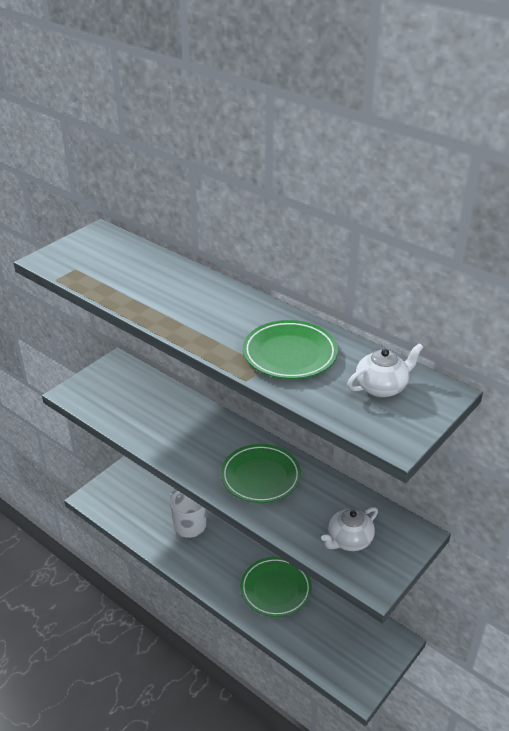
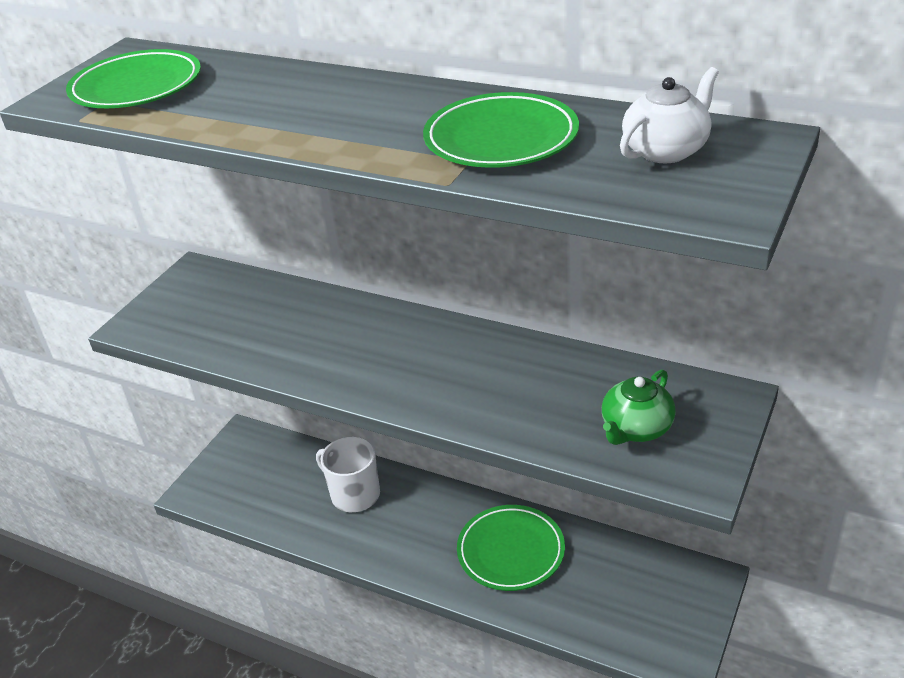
camera: 10 degrees left, 0 degrees up
(260, 477) = (469, 374): green plate -> green plate (137, 87)
(349, 540) = (636, 429): white teapot -> green teapot

